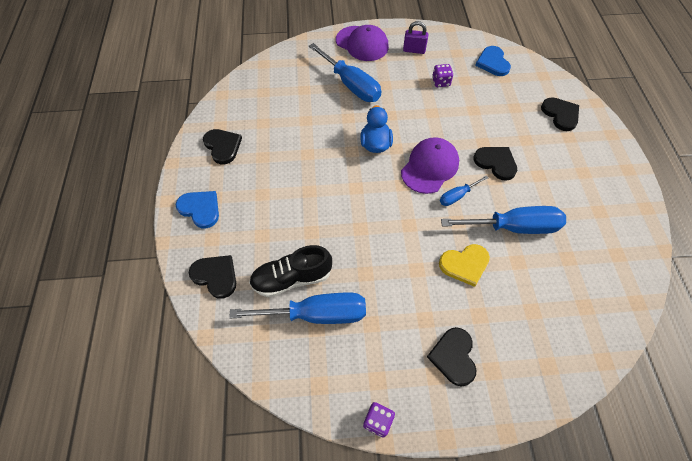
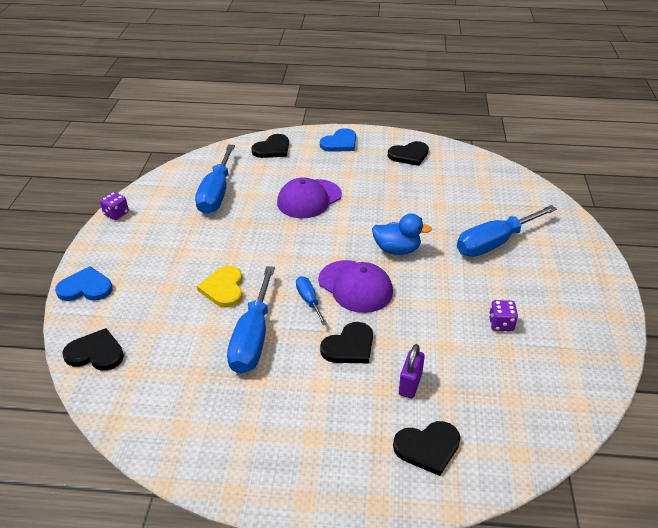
camera: 100 degrees right, 20 degrees down
(292, 278) = (254, 184): black shoe -> none
(362, 44) = (575, 261): purple cap -> purple cap (309, 199)
(414, 50) = (567, 309): purple padlock -> purple padlock (410, 384)
(453, 356) = (139, 262): black heart -> black heart (95, 353)
(492, 63) = (547, 393): blue heart -> blue heart (85, 288)

